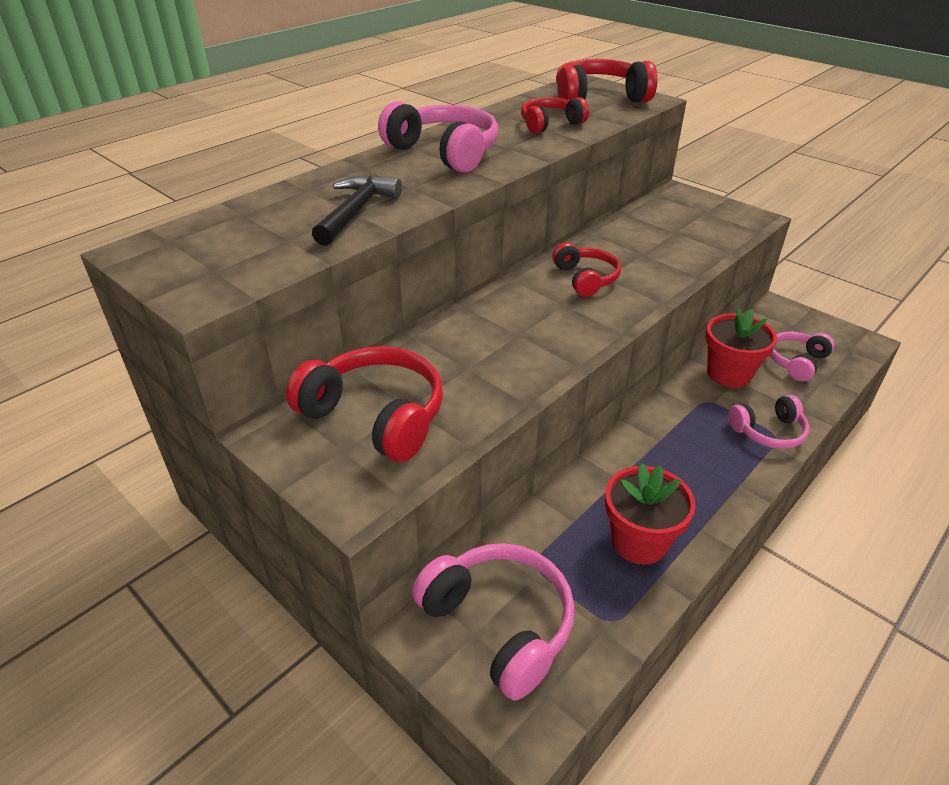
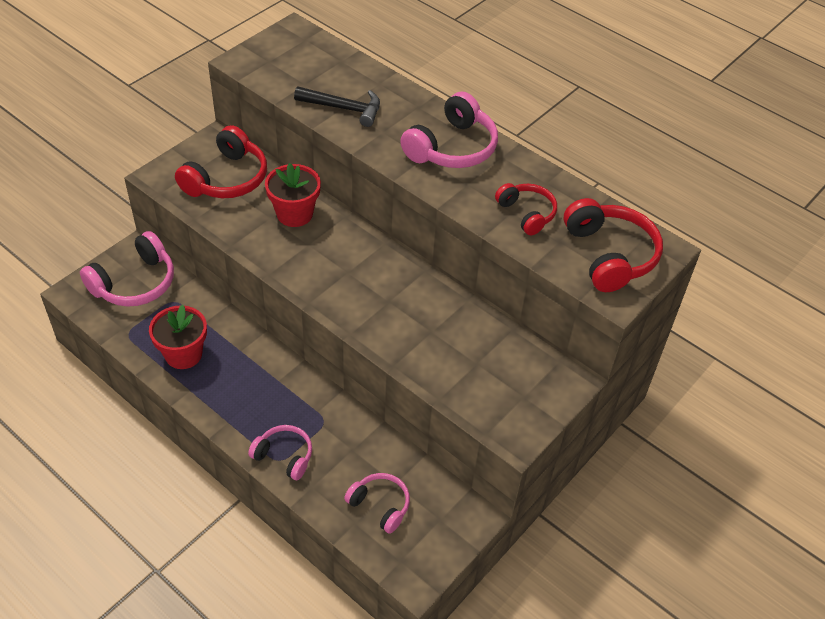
camera: 85 degrees right, 10 degrees up
(585, 279) = (387, 288): red headphones -> none
(729, 374) = (361, 445): red flower pot -> red flower pot (294, 214)
(768, 432) = (284, 456): pink headphones -> pink headphones turned 135 degrees clockwise

